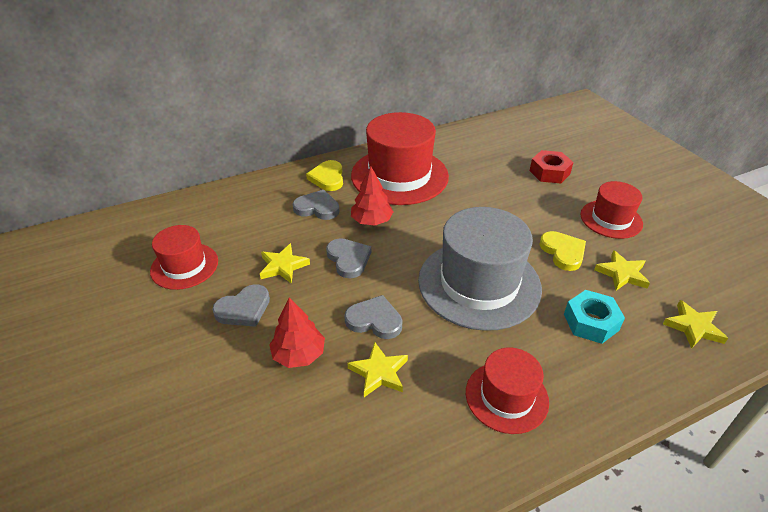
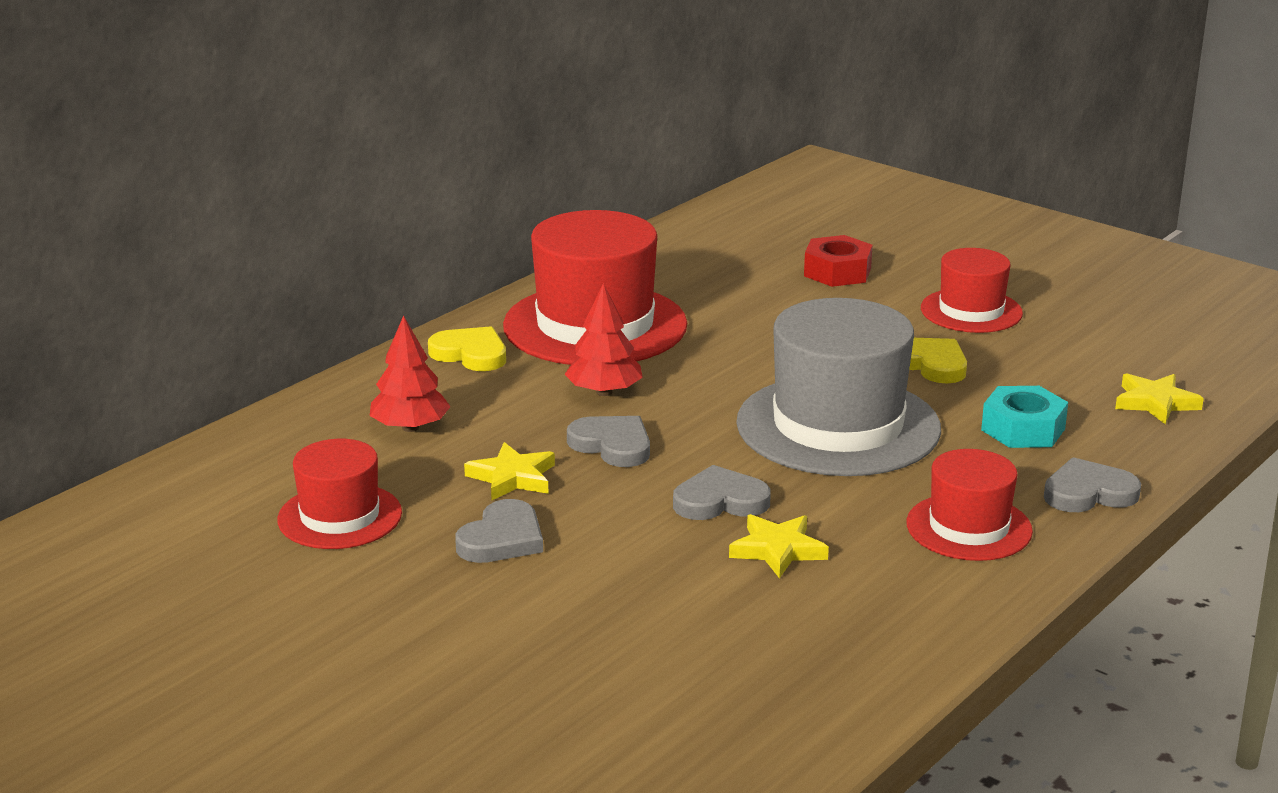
camera: 25 degrees left, 15 degrees down
(299, 354) = (642, 563): red tree -> red tree (410, 427)
(317, 208) = (494, 396): grey heart -> grey heart (1088, 493)
(327, 178) = (470, 354): yellow heart -> yellow heart turned 150 degrees clockwise
(622, 274) = (1028, 369): yellow star -> none

